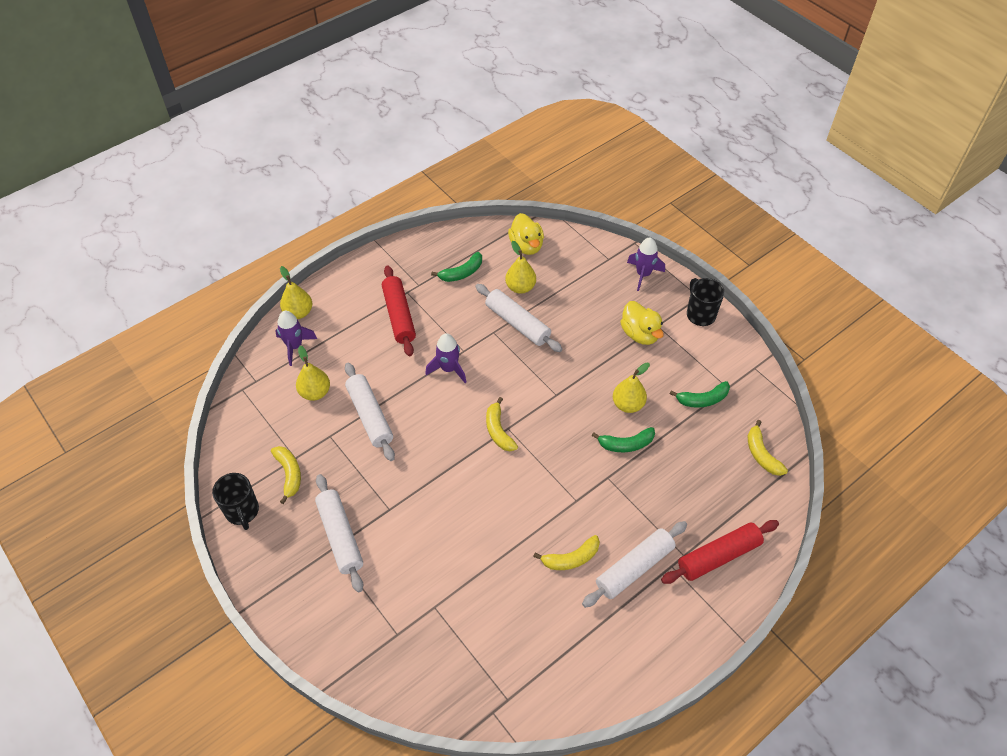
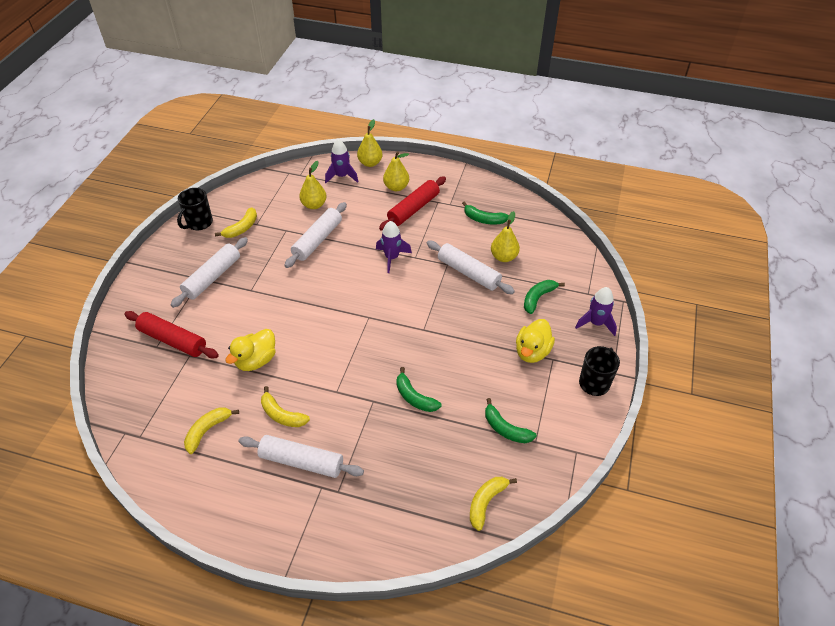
camera: 55 degrees right, 5 degrees down
(498, 430) = (362, 313): yellow banana -> yellow banana (207, 430)
(517, 323) = (468, 273): white rolling pin -> white rolling pin turned 60 degrees counterclockwise
(526, 246) = (547, 240): yellow duck -> yellow duck (256, 360)
(587, 294) = (538, 298): none -> green banana
(628, 404) = (454, 379): yellow pear -> yellow pear (396, 187)
(718, 556) = (354, 518): red rolling pin -> red rolling pin (173, 340)

